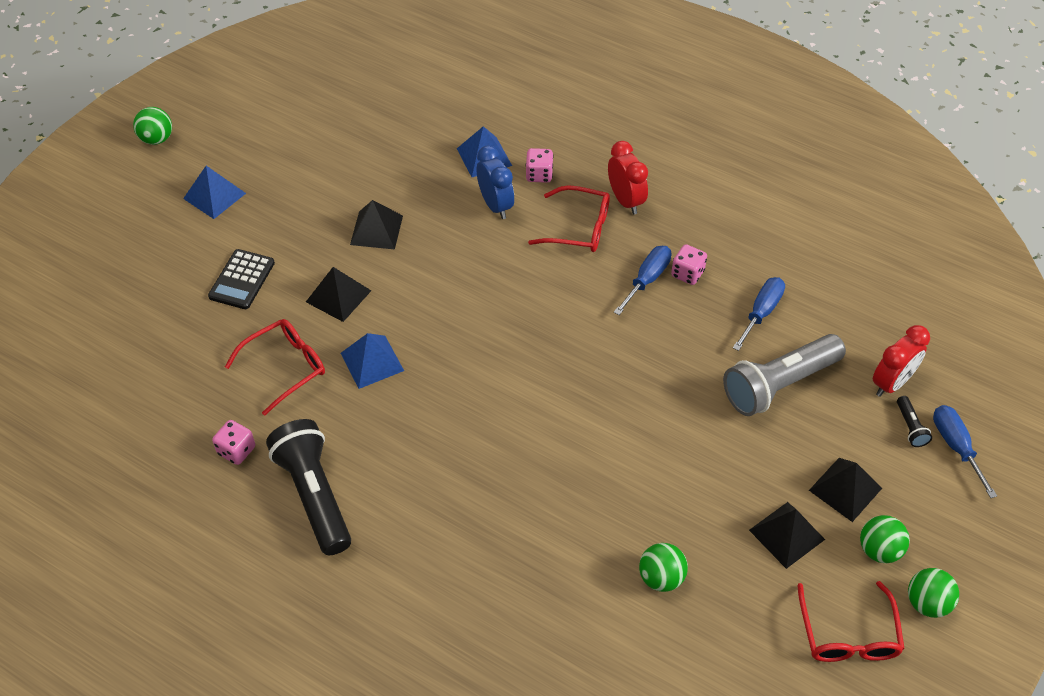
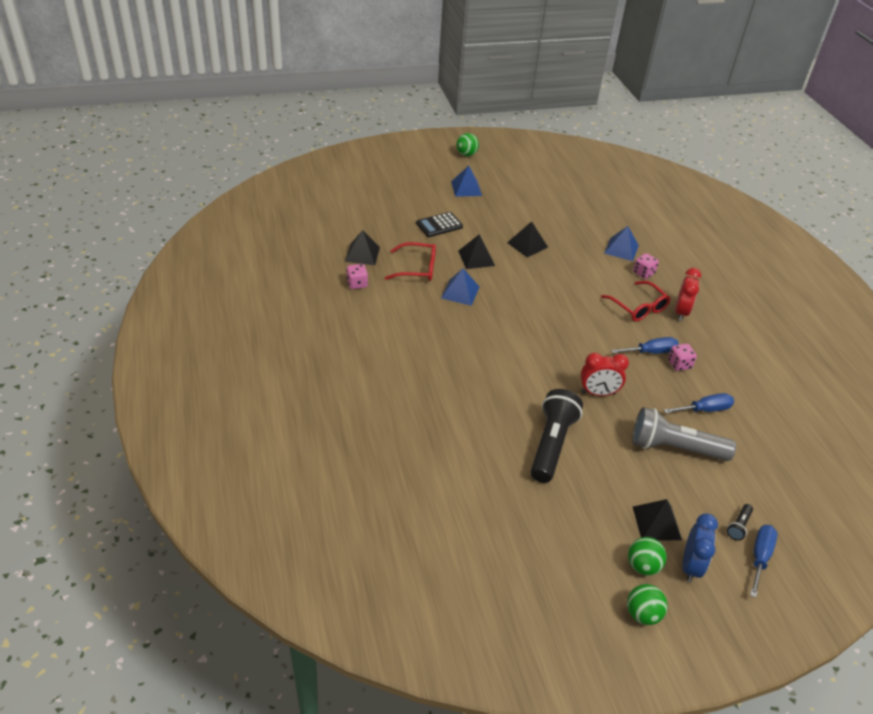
camera: 40 degrees right, 10 degrees down
(314, 495) = (369, 323): black flashlight -> black flashlight (551, 444)
(495, 205) = (603, 271): blue clock -> blue clock (690, 566)
(661, 577) = (495, 479): green ball -> none
(787, 534) = (593, 516): black pyramid -> black pyramid (362, 254)
(848, 633) = (572, 587): red glasses -> none
(891, 383) = (752, 497): red clock -> red clock (598, 393)

